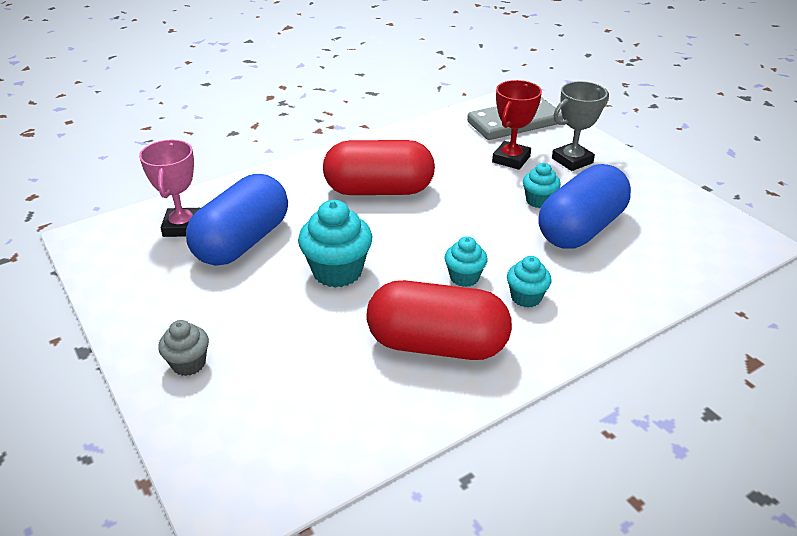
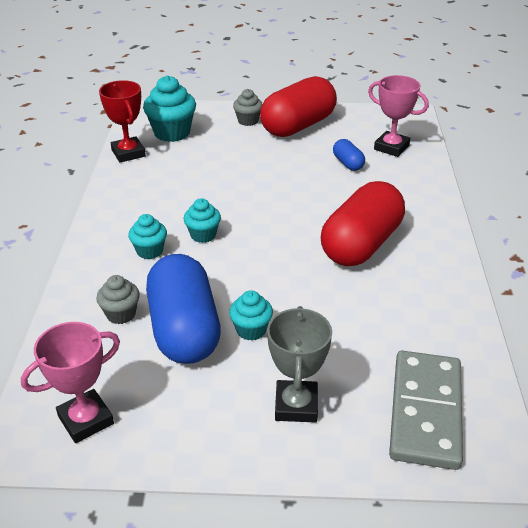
camera: 125 degrees right, 0 degrees up
(242, 242) = (348, 163): blue capsule -> blue capsule, size x0.44
(337, 271) = (272, 187): turquoise cupcake -> turquoise cupcake (172, 133)
(437, 345) = (159, 196): red capsule -> red capsule (298, 126)
(511, 159) = (342, 356): red trophy -> red trophy (128, 153)
(612, 268) = (121, 314): none -> grey cupcake
(704, 228) = (86, 420): none -> pink trophy

